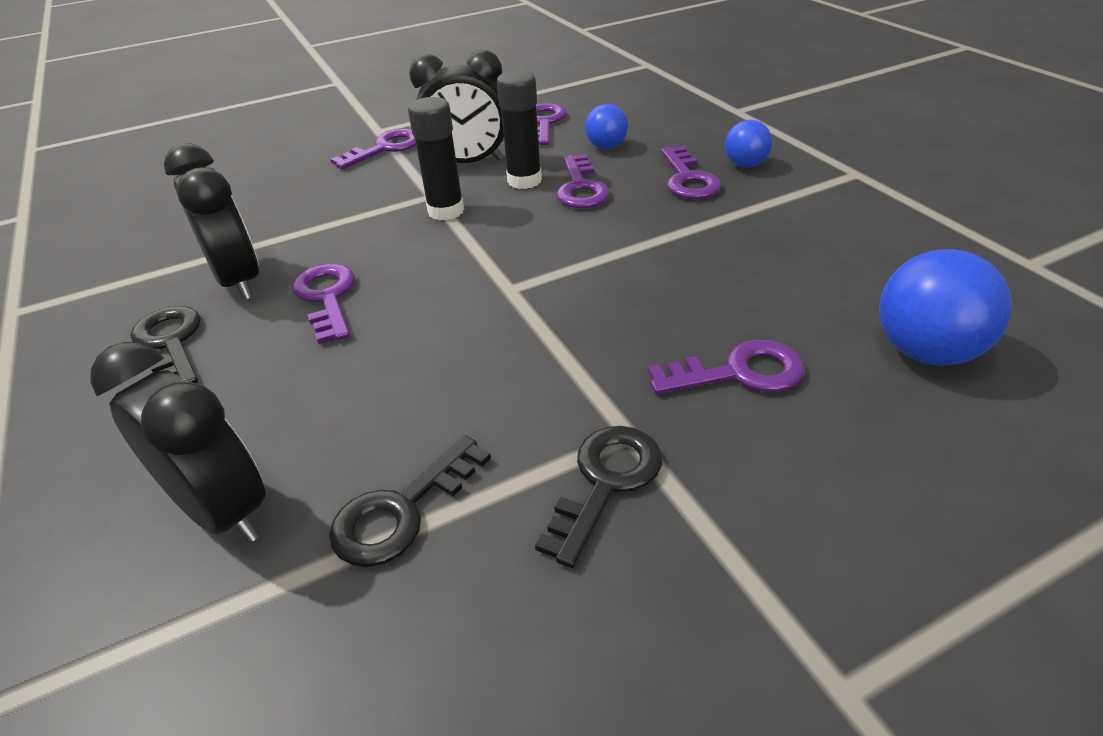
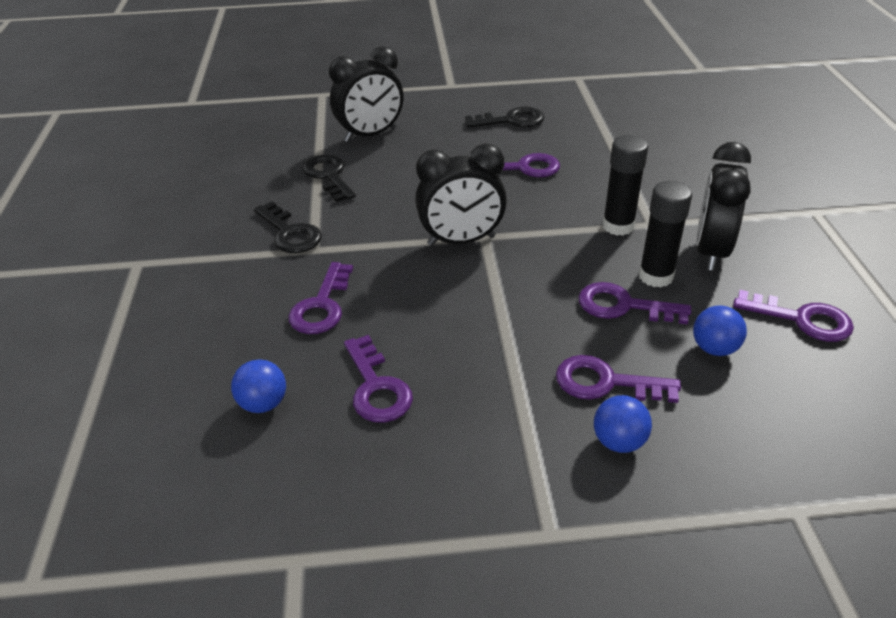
camera: 110 degrees right, 0 degrees up
(239, 281) = (565, 139): black clock -> black clock (461, 241)
(385, 148) = (765, 210): purple key -> purple key (376, 387)
(925, 352) = (263, 404): blue ball -> blue ball, size x0.59

